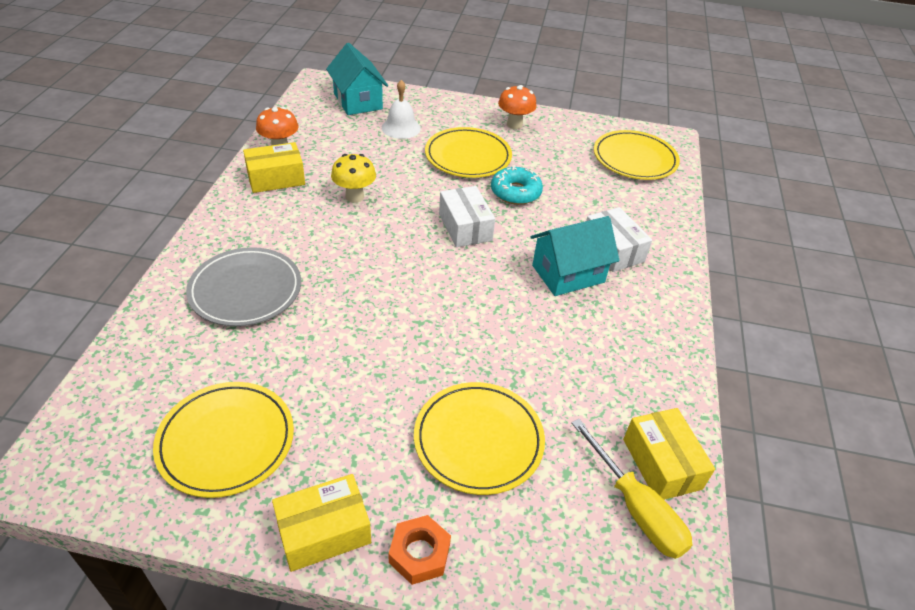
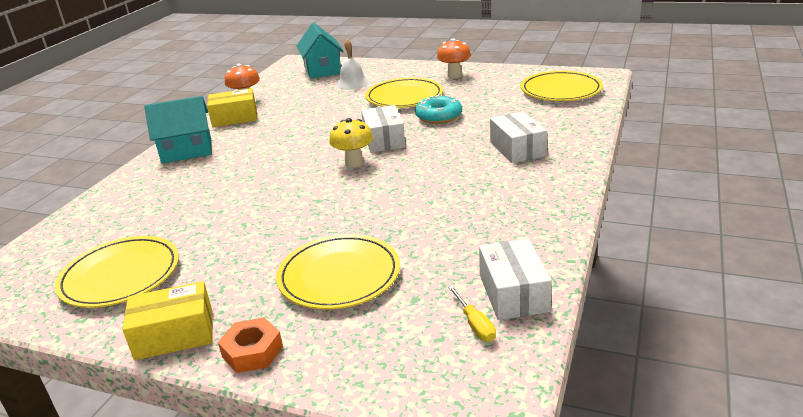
camera: 15 degrees right, 15 degrees down
(245, 290) = (180, 184): grey plate -> none
(354, 197) = (295, 125): yellow mushroom -> yellow mushroom (354, 163)
(568, 274) = (468, 166): turquoise house -> turquoise house (187, 151)
(636, 508) = (475, 324): yellow screwdriver -> yellow screwdriver, size x0.53
(661, 464) = (513, 293): yellow box -> white box

